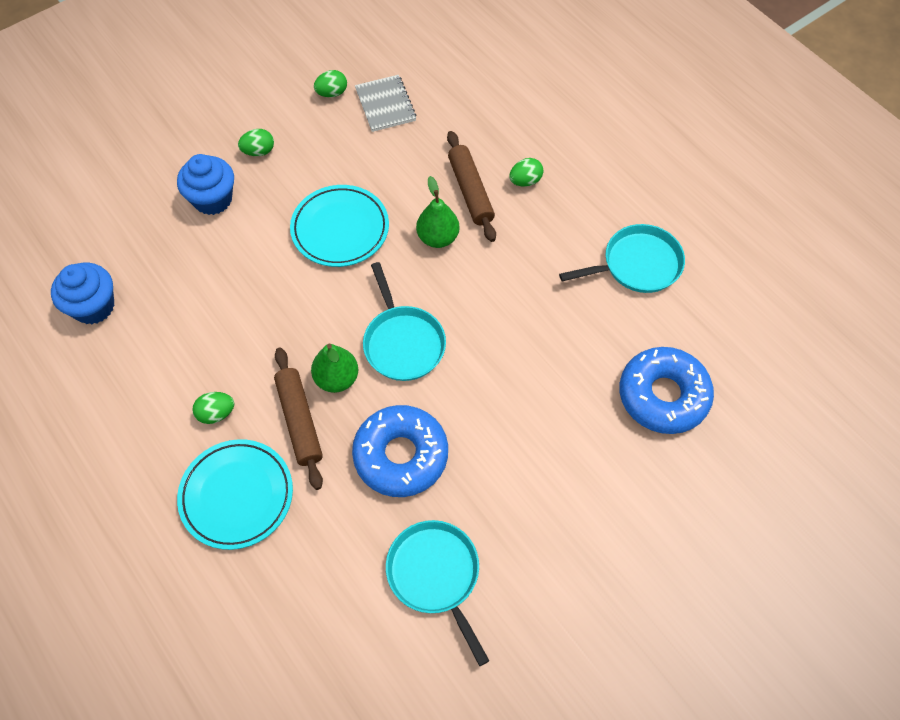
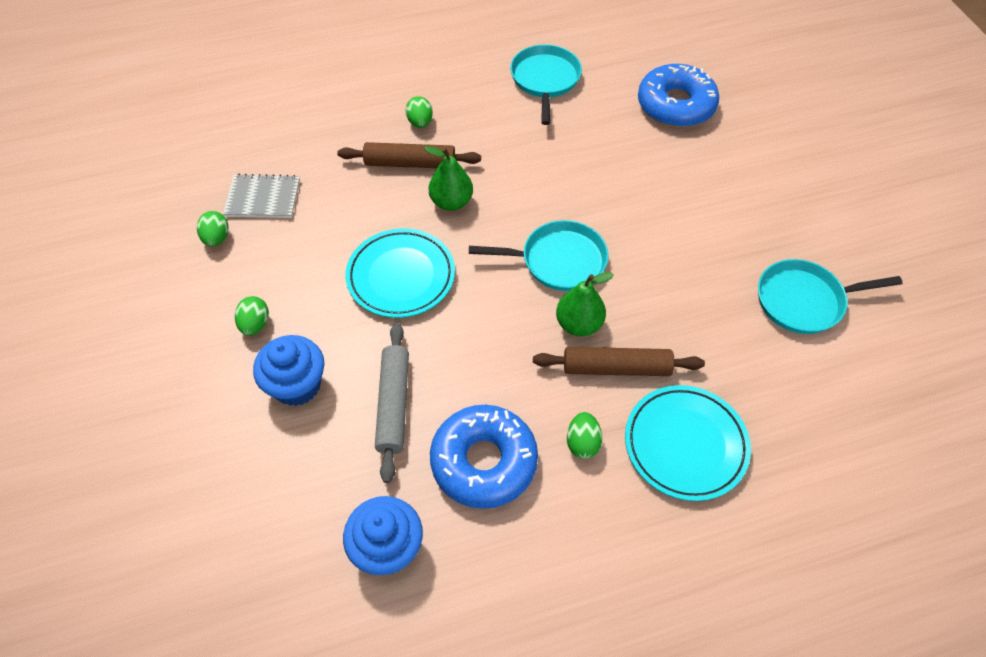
camera: 70 degrees left, 5 degrees down
(214, 268) = (394, 404): none -> grey rolling pin
(401, 455) = (679, 294): blue donut -> blue donut (484, 461)

